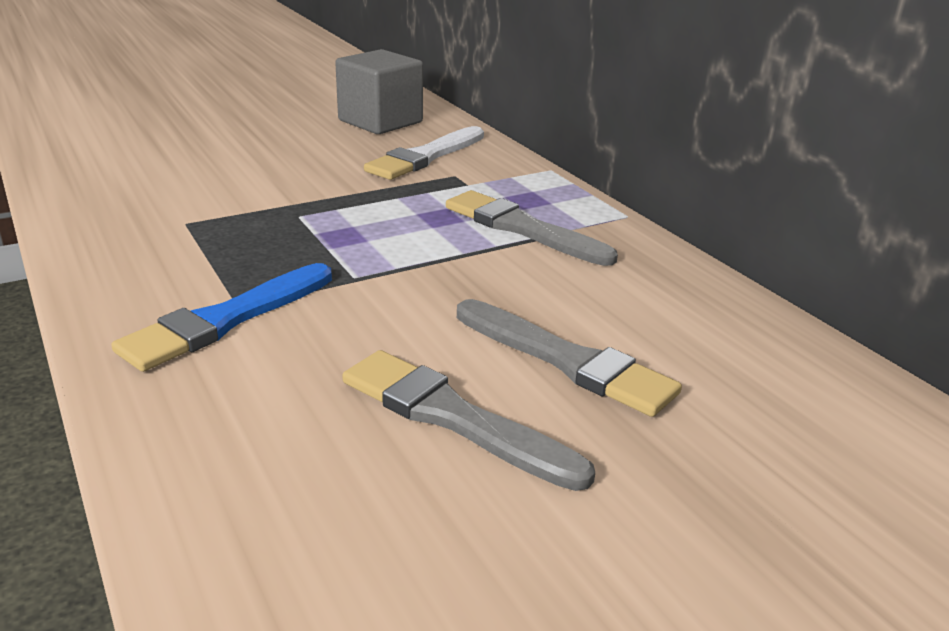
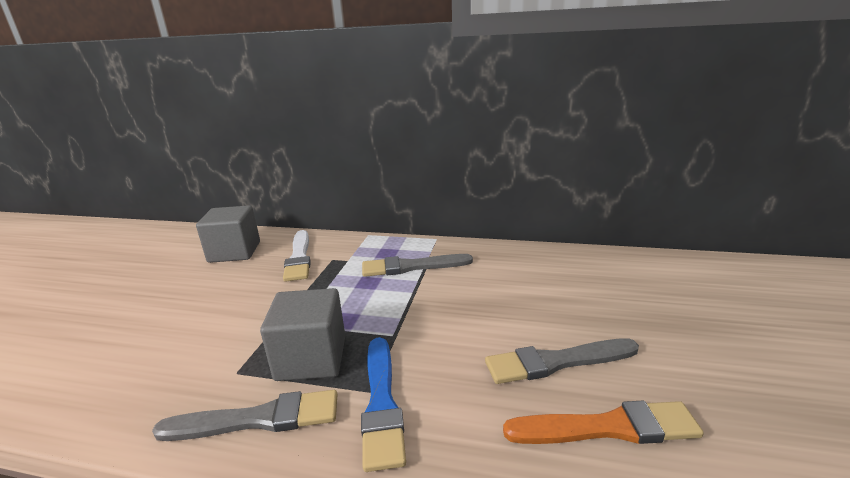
camera: 45 degrees left, 5 degrees down
(252, 249) = (311, 358): none -> grey cube
(357, 505) = (608, 427): none -> orange brush
(567, 361) = (537, 309): grey brush -> grey brush (258, 419)

